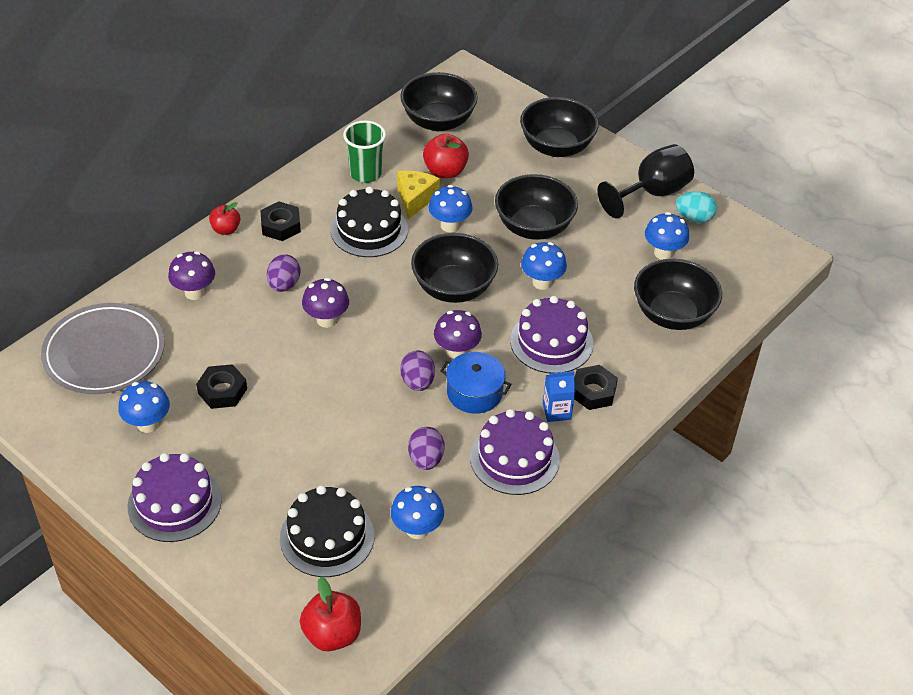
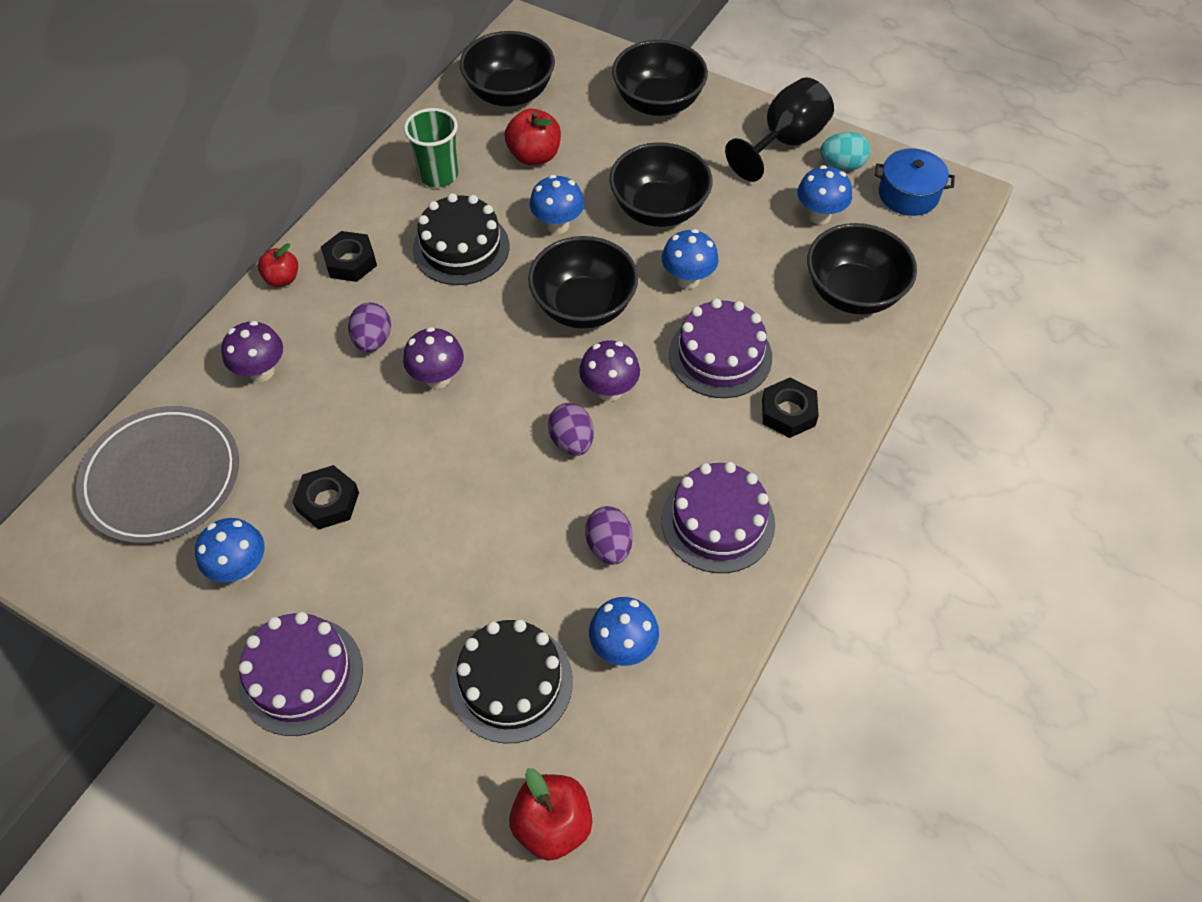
camera: 10 degrees left, 10 degrees up
(415, 199) = (507, 198): yellow cheese -> none
(474, 393) = (645, 442): blue pot -> blue pot (908, 194)
(556, 411) = (751, 447): blue carton -> none

